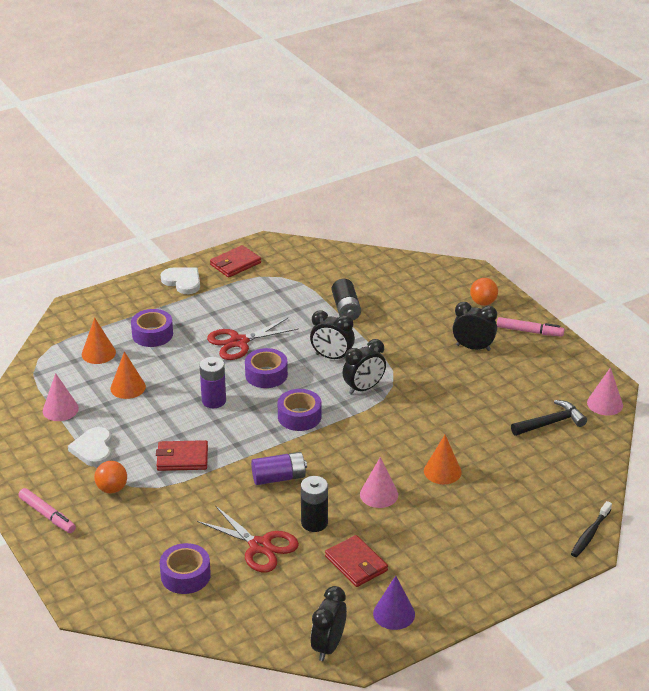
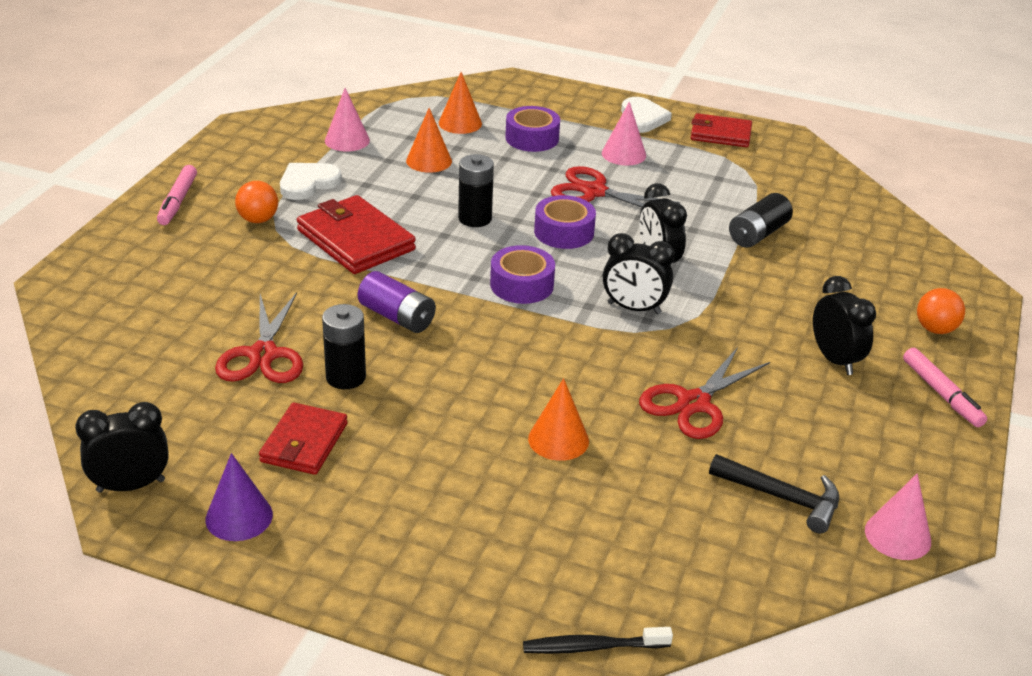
camera: 50 degrees right, 0 degrees up
(182, 458) = (355, 240): red wallet -> red wallet, size x1.52
(185, 575) = (164, 325): purple tape -> none
(214, 401) = (475, 218): purple battery -> black battery
(379, 494) = (453, 405): pink cone -> pink cone (623, 154)
(459, 411) = (693, 403): none -> red scissors

